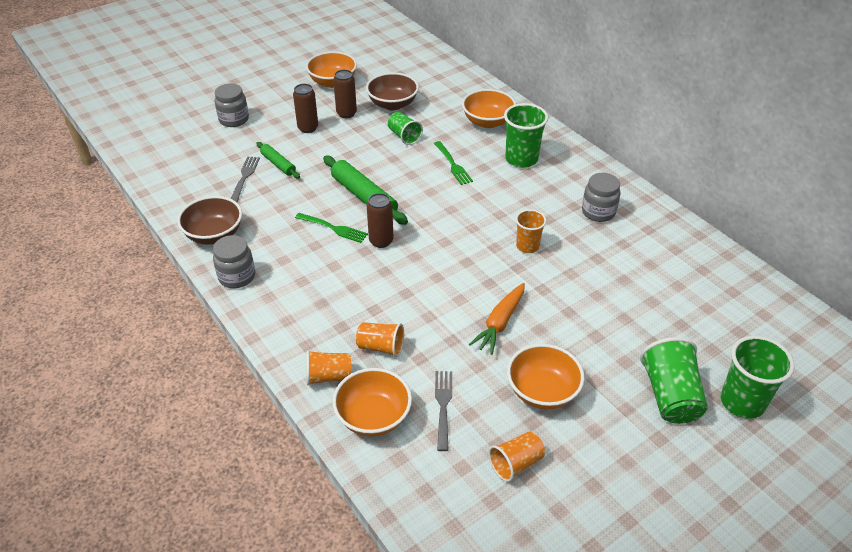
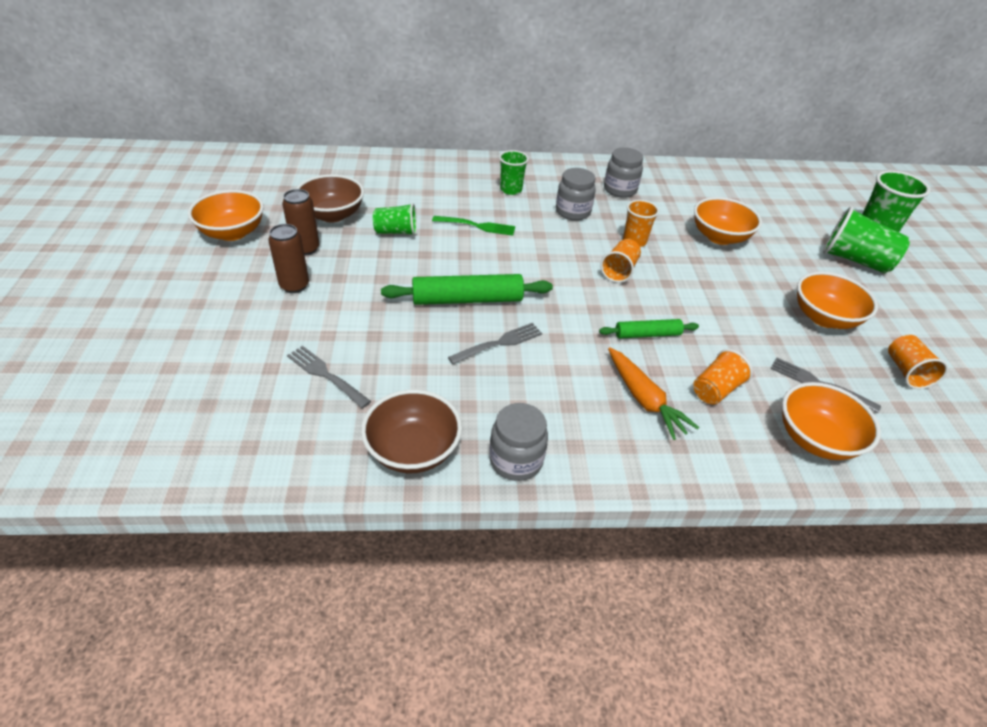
camera: 60 degrees left, 0 degrees up
(234, 120) = (191, 336): grey jar -> grey jar (573, 212)
(278, 164) = (334, 336): green rolling pin -> green rolling pin (647, 334)
(328, 376) = (740, 449): orange cup -> orange cup (619, 271)
(333, 228) = (498, 344): green fork -> grey fork
(381, 241) = (551, 319): brown can -> none
(487, 122) = (435, 180): orange bowl -> orange bowl (719, 237)
(500, 323) = (725, 301): orange carrot -> orange carrot (644, 399)
(521, 159) = (511, 190): green cup -> green cup, size x0.63

